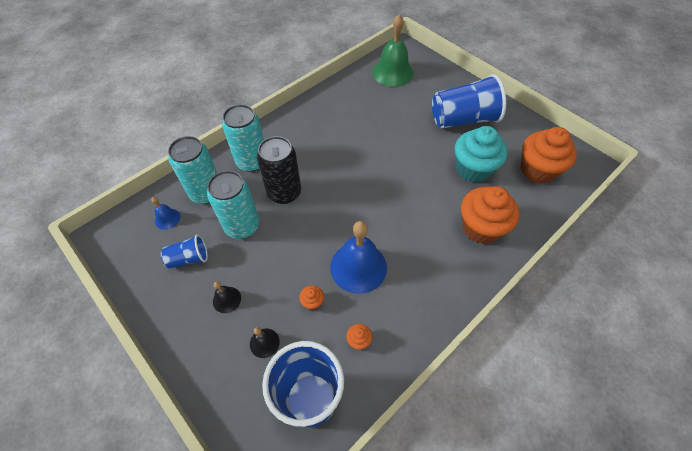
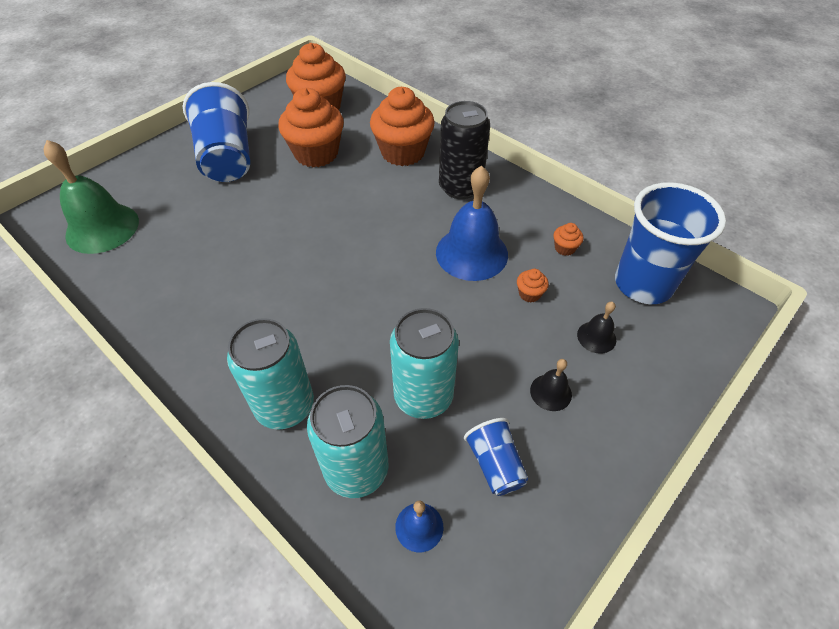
camera: 95 degrees left, 5 degrees down
(284, 193) = (355, 347): black can -> black can (460, 187)
(473, 169) = (316, 154): turquoise cupcake -> orange cupcake

